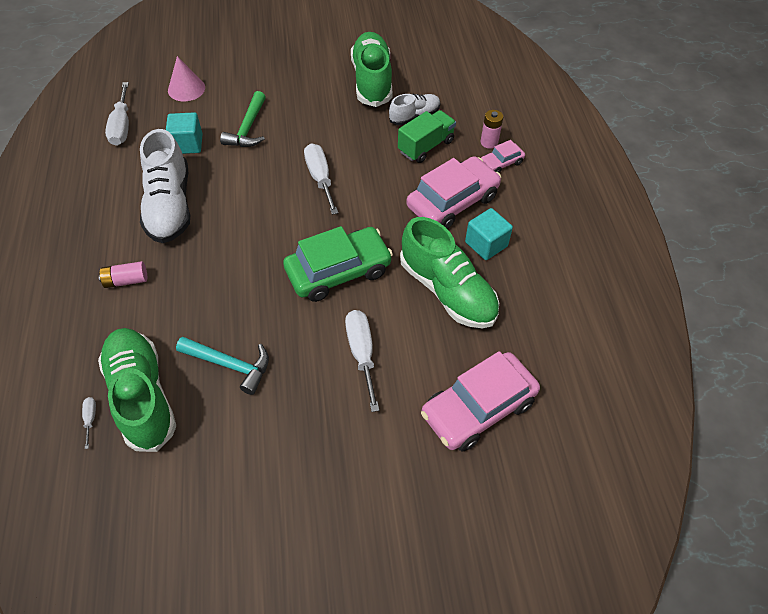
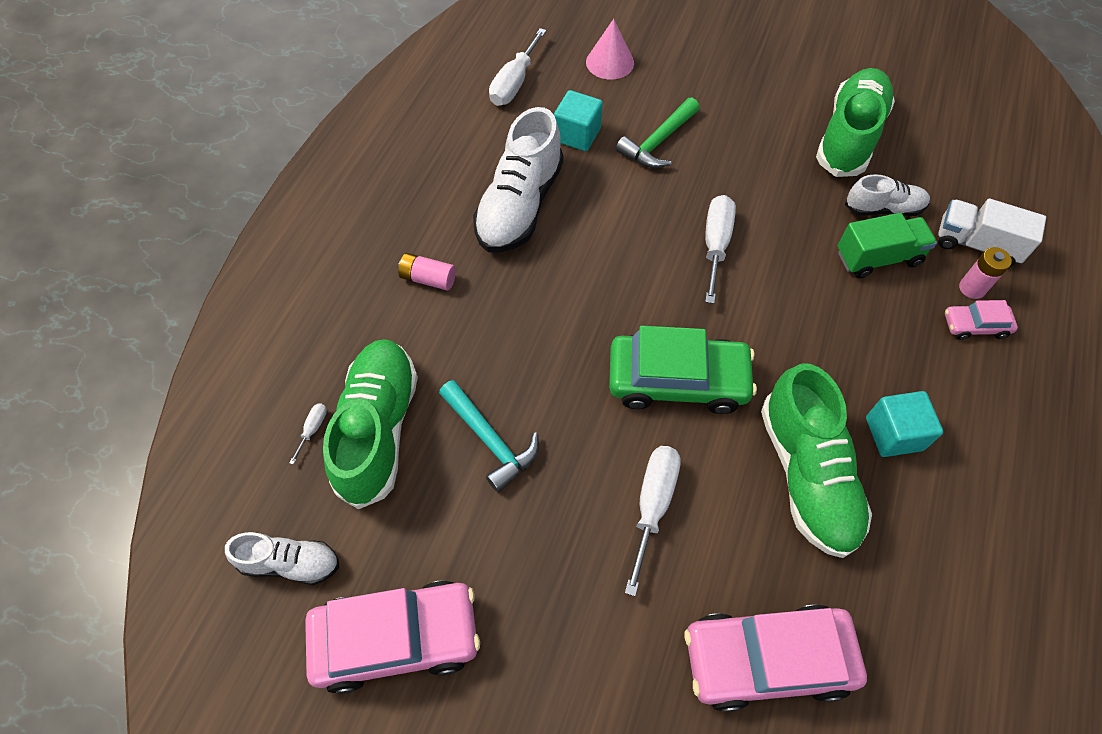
camera: 30 degrees right, 5 degrees up
(122, 515) = (290, 563): none -> white shoe
(452, 202) = (876, 352): pink car -> pink car (396, 638)
(479, 116) = (976, 244): none -> white truck

